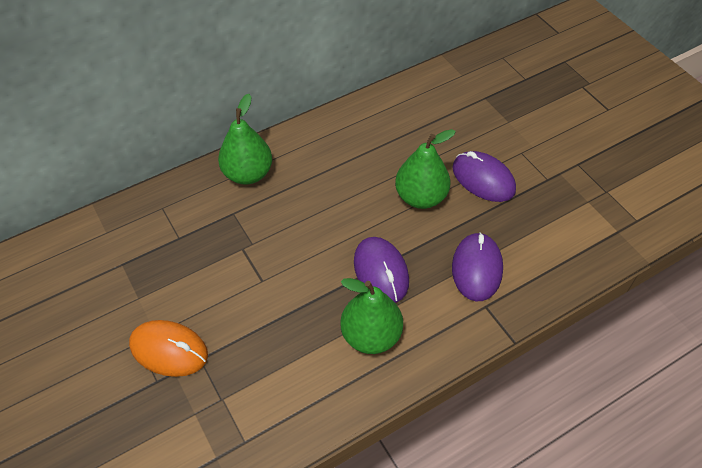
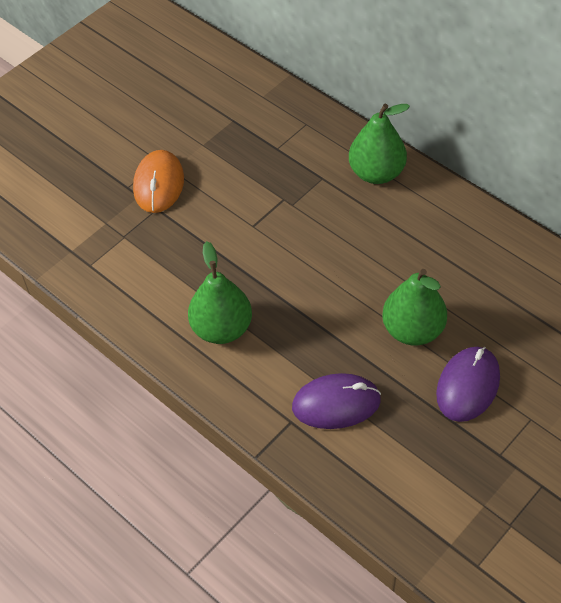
camera: 75 degrees right, 0 degrees up
(381, 271) = (299, 318): purple mouse -> none

